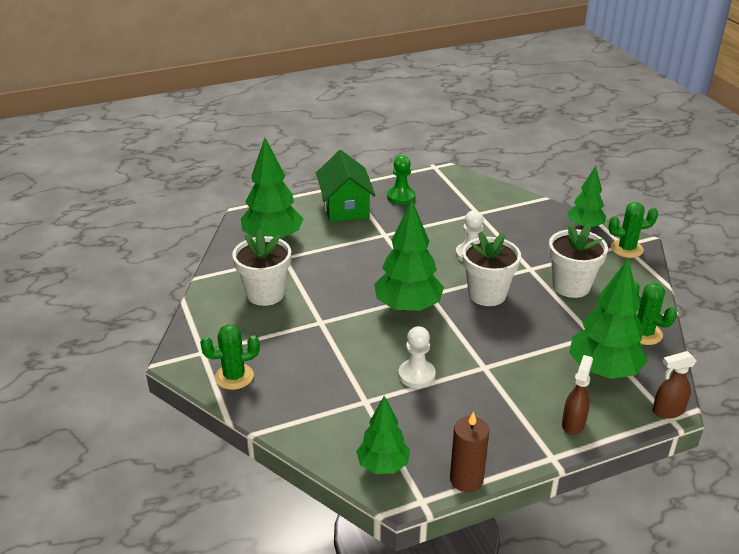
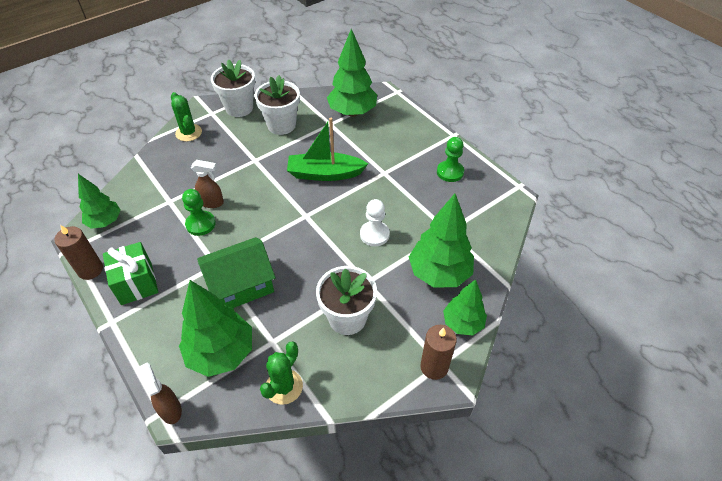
camera: 75 degrees right, 15 degrees up
(345, 207) = (416, 141): green house -> green house (241, 285)
(369, 272) = (325, 174): none -> green boat
(408, 307) = (284, 205): green tree -> green tree (439, 273)
(416, 375) = (200, 224): white pawn -> green pawn
(487, 294) = (316, 254): white flower pot -> white flower pot (239, 108)
(498, 435) = (136, 283): none -> green gift
(573, 423) = (150, 333): brown spray bottle -> brown spray bottle (212, 203)
(626, 249) = (434, 367): green cactus -> brown candle

